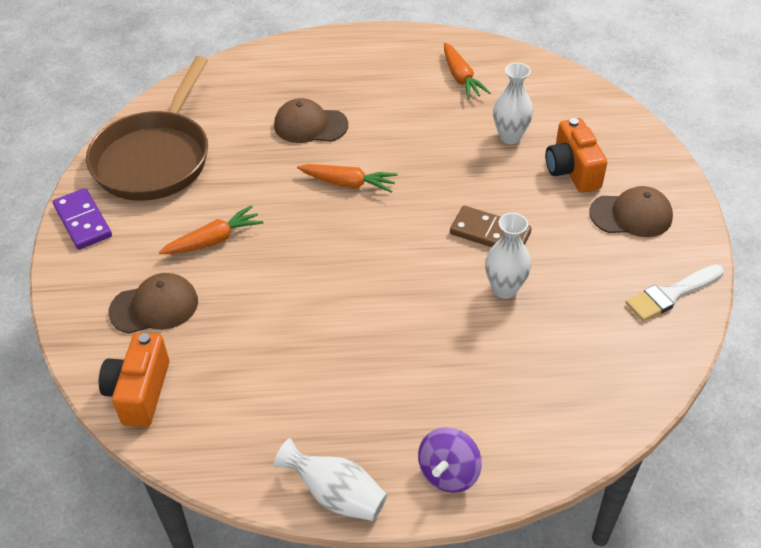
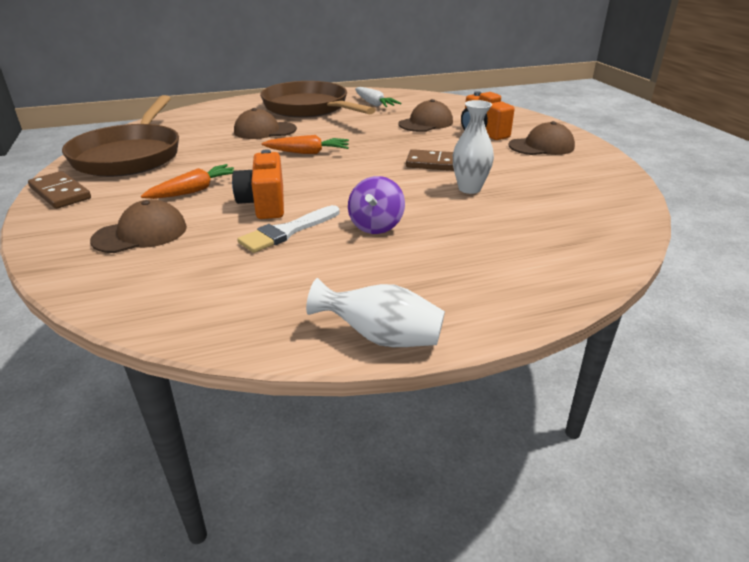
camera: 15 degrees left, 15 degrees down
(83, 221) = (60, 193): purple domino -> brown domino
(139, 392) = (131, 292): orange camera -> orange camera (264, 204)
(376, 77) = (309, 108): none -> brown pan
(448, 473) = (491, 303): purple spinning top -> purple spinning top (376, 226)
(461, 78) = (374, 104): orange carrot -> white carrot
(510, 137) = (426, 123): white vase -> brown cap
(671, 294) = (604, 177): white brush -> white brush (287, 231)

